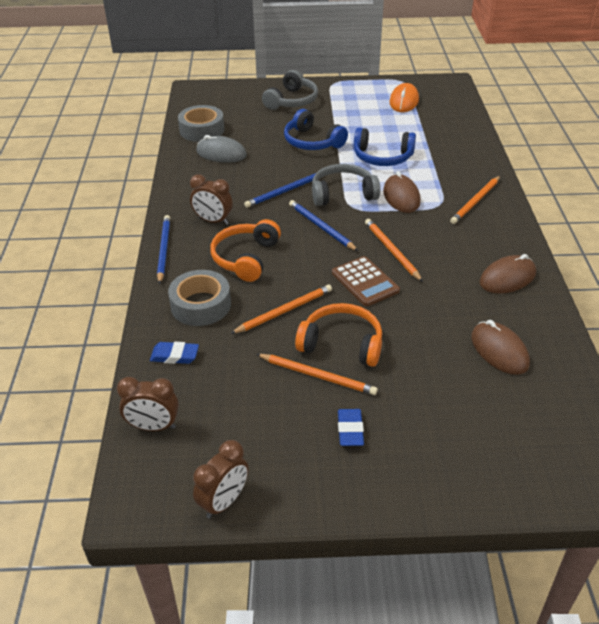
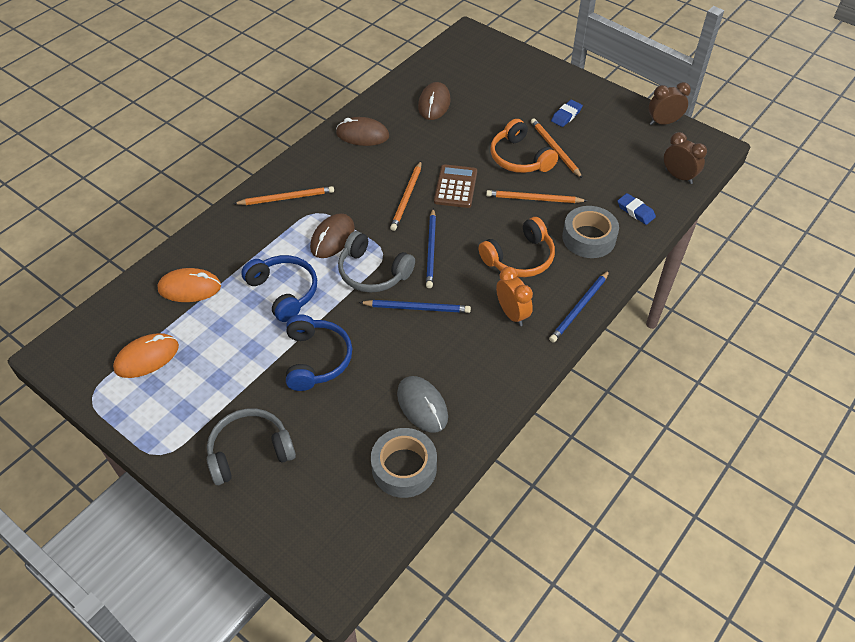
camera: 140 degrees left, 10 degrees up
(213, 221) = (512, 314): brown clock -> orange clock
(439, 132) = (190, 288): none -> orange mouse

